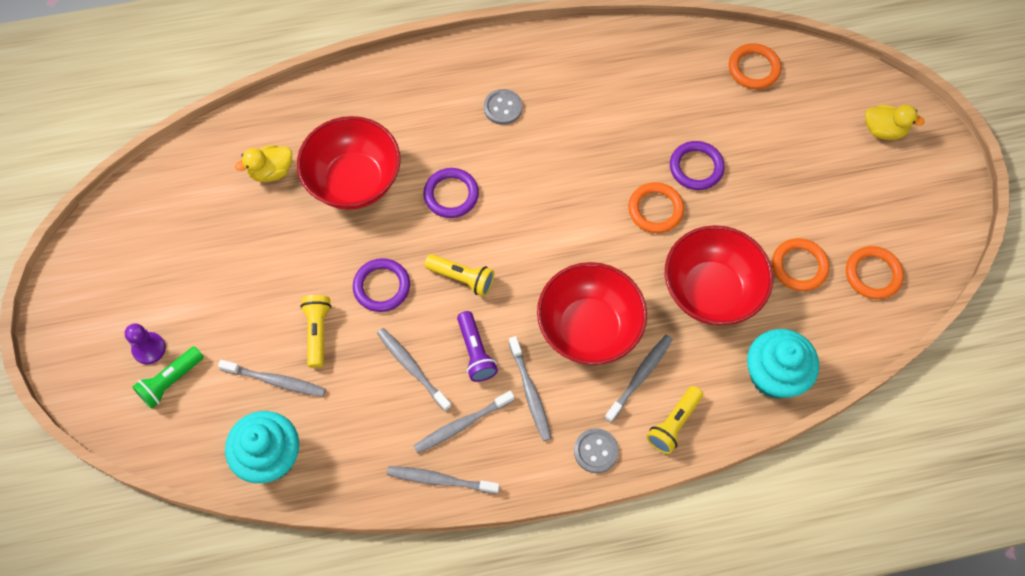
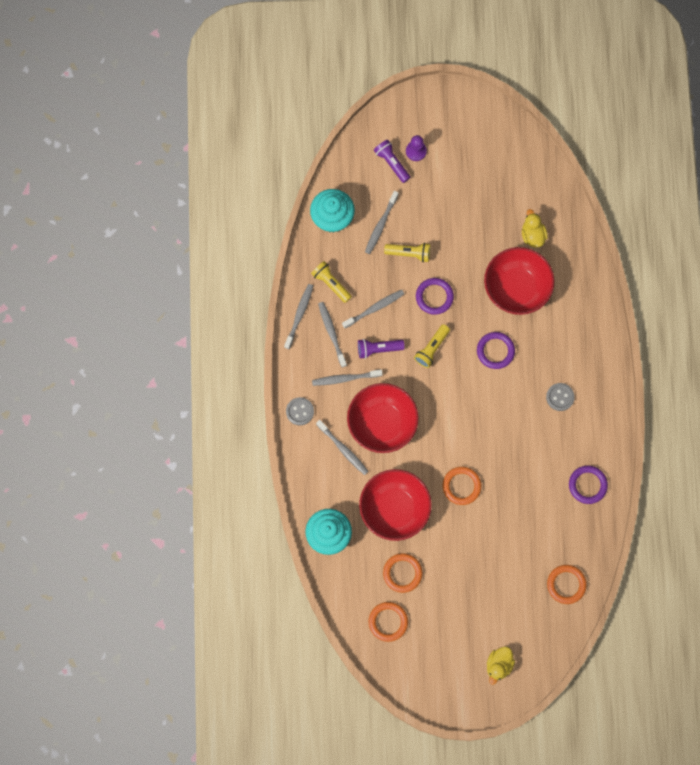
camera: 100 degrees right, 10 degrees up
(170, 381) = (391, 163): green flashlight -> purple flashlight
(673, 424) = (308, 463): yellow flashlight -> yellow flashlight (331, 283)
(696, 167) = (490, 522): purple ring -> purple ring (587, 485)

